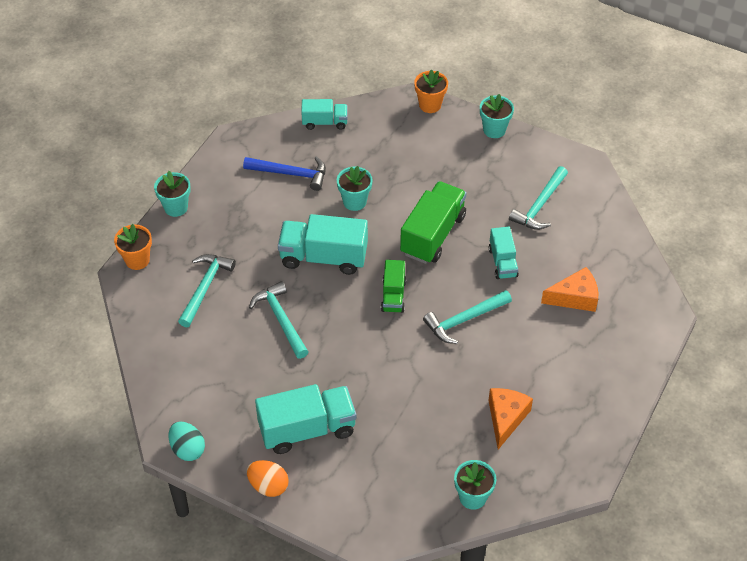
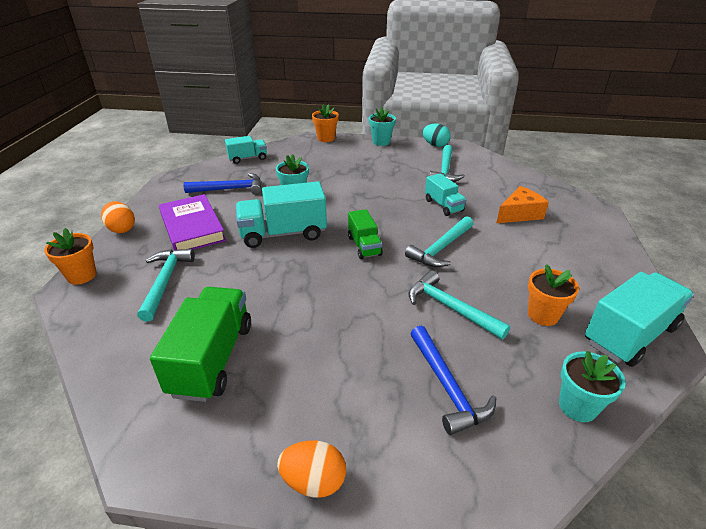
camera: 20 degrees left, 15 degrees down
(176, 207) = (122, 229): turquoise flower pot -> orange egg
(187, 449) = (177, 465): turquoise egg -> turquoise egg (435, 145)
(241, 224) = (192, 227): none -> purple book
(281, 319) = (259, 289): turquoise hammer -> turquoise hammer (450, 307)
(307, 429) = (335, 389): turquoise truck -> turquoise truck (629, 334)
(388, 453) = (447, 387): none -> blue hammer
(433, 235) = (373, 201): green truck -> green truck (212, 358)
(506, 418) = (543, 315): orange cheese -> orange flower pot

